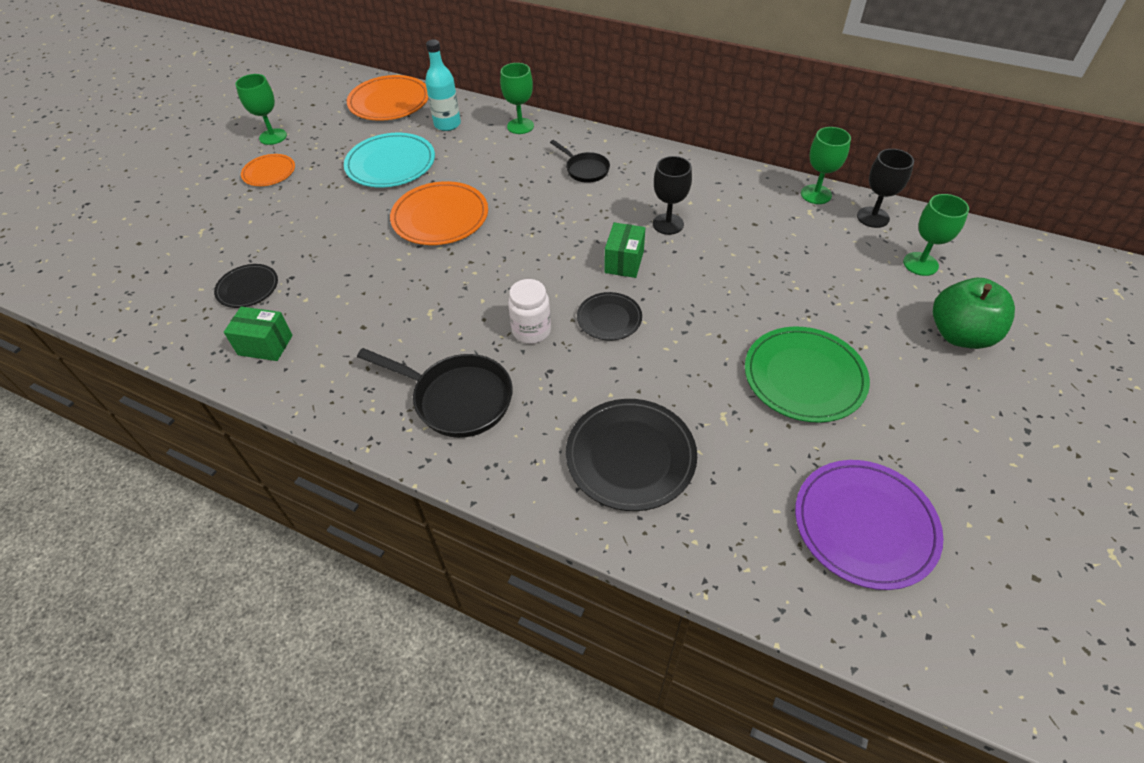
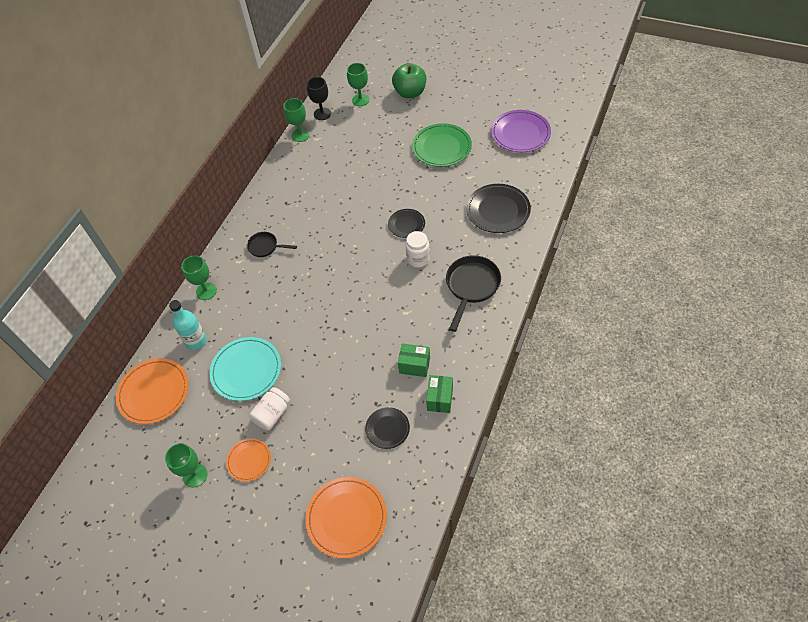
camera: 90 degrees left, 5 degrees up
(320, 187) = (272, 414): none -> white jar
(440, 217) = (313, 324): orange plate -> orange plate (346, 518)
(585, 169) = (265, 247): black pan -> black pan turned 120 degrees counterclockwise
(624, 262) = (359, 220): green box -> green box (414, 365)
(668, 224) = (325, 201): black goblet -> none

